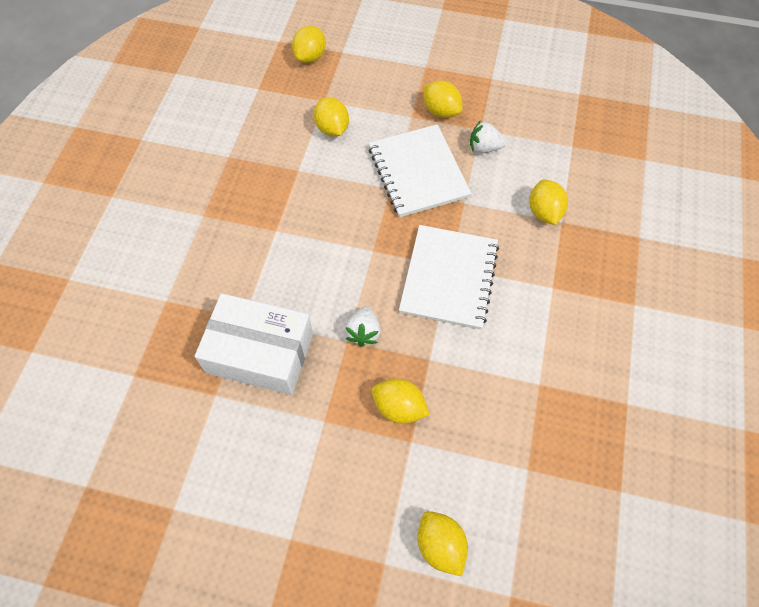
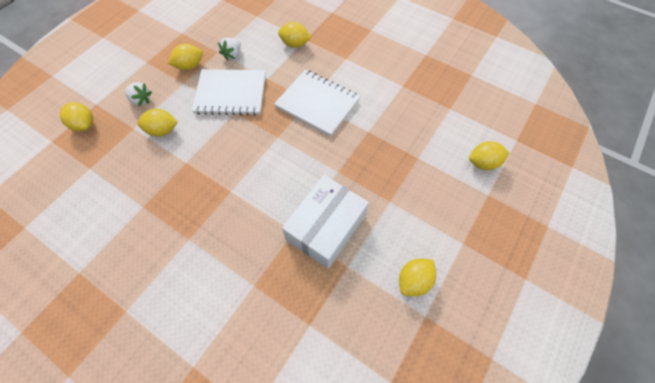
camera: 70 degrees left, 0 degrees up
(363, 332) = (336, 160): white strawberry -> white strawberry (141, 100)
(399, 407) = (394, 157): yellow lemon -> yellow lemon (414, 280)

